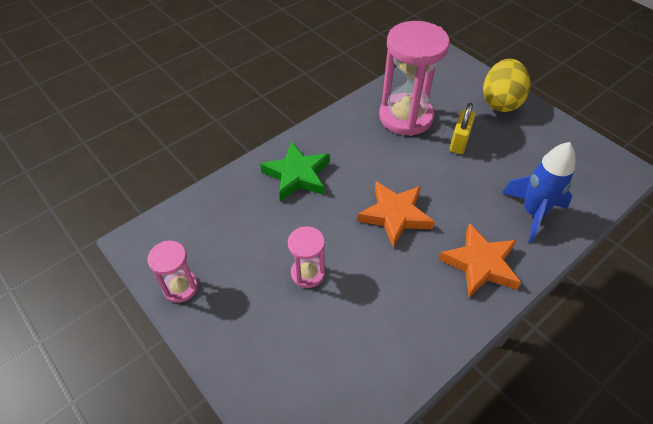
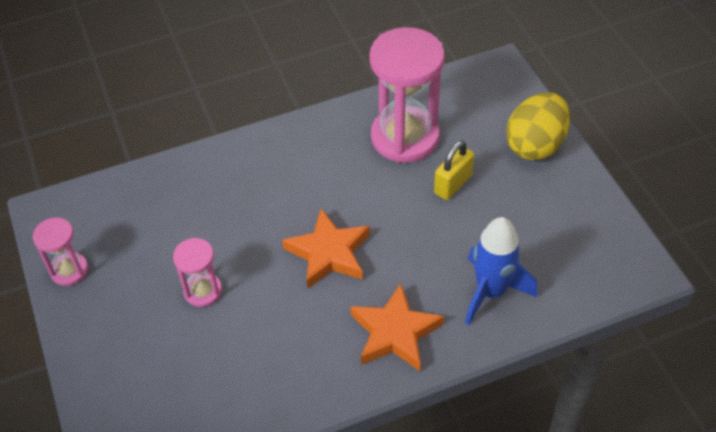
camera: 20 degrees right, 0 degrees up
(297, 175) = (243, 179): green star -> none

